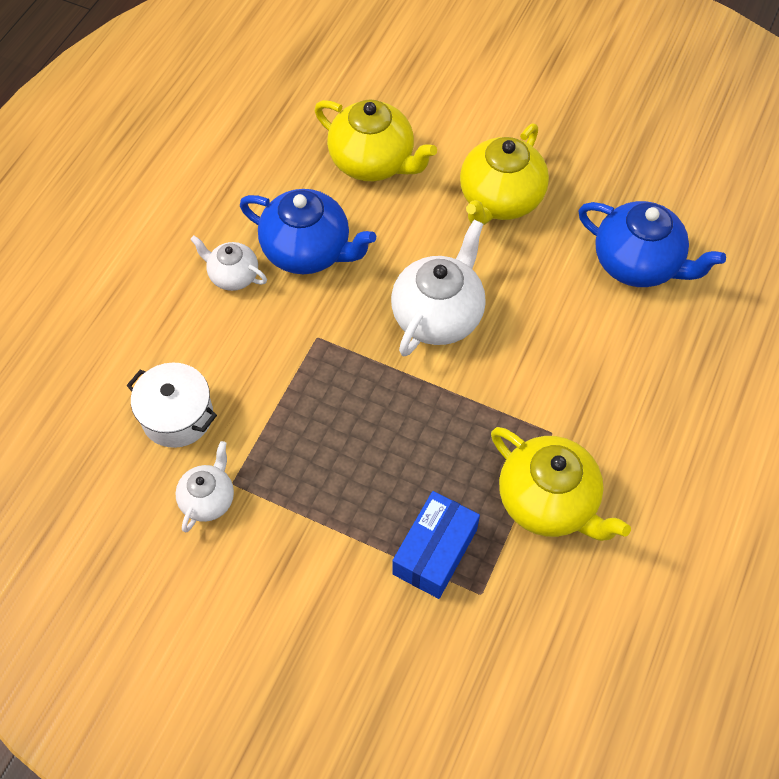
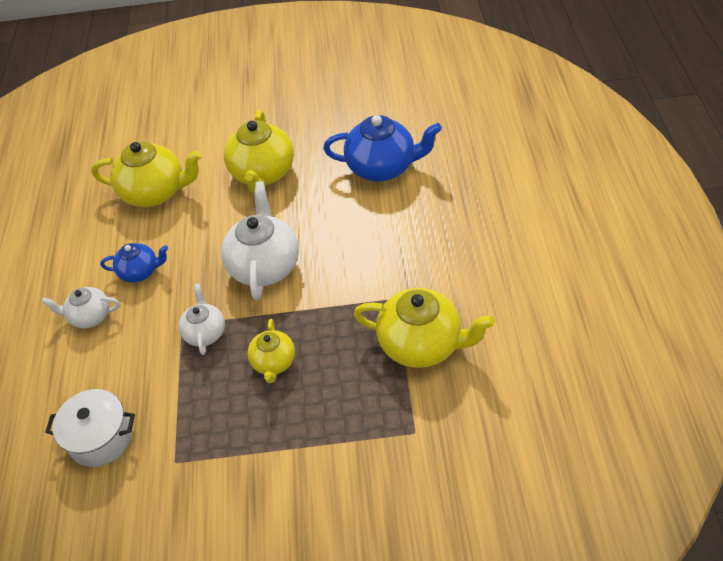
camera: 25 degrees left, 10 degrees down
(208, 499) = (162, 484): white teapot -> white teapot (205, 332)
(308, 251) = (140, 272): blue teapot -> blue teapot, size x0.57
(384, 433) = (273, 362): none -> yellow teapot
(435, 551) = (362, 423): blue box -> none

